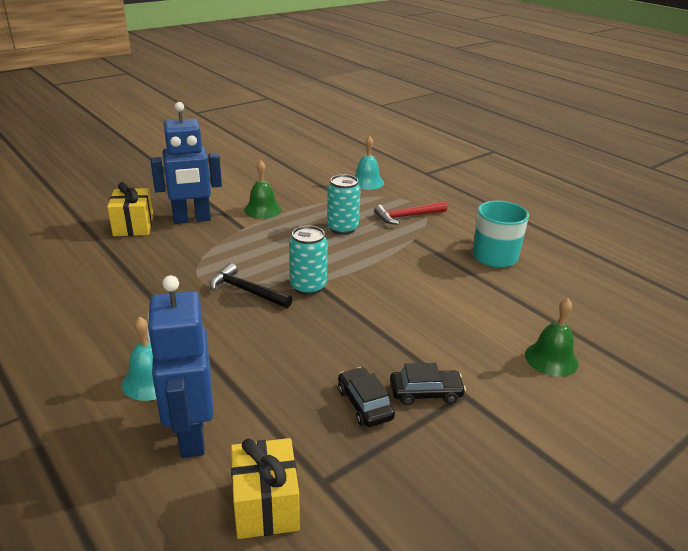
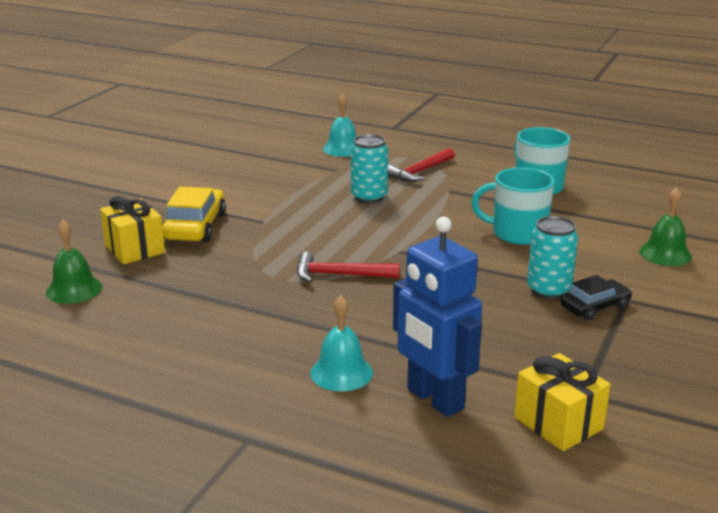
camera: 25 degrees left, 5 degrees down
(192, 219) = (195, 227): blue robot -> yellow car
(246, 291) = (340, 275): black hammer -> red hammer
(262, 209) = (263, 199): green bell -> green bell (74, 289)
(308, 287) = (396, 255): turquoise can -> turquoise can (548, 290)
(365, 404) = (555, 330): black car -> none
(430, 296) = (517, 233): none -> turquoise mug

